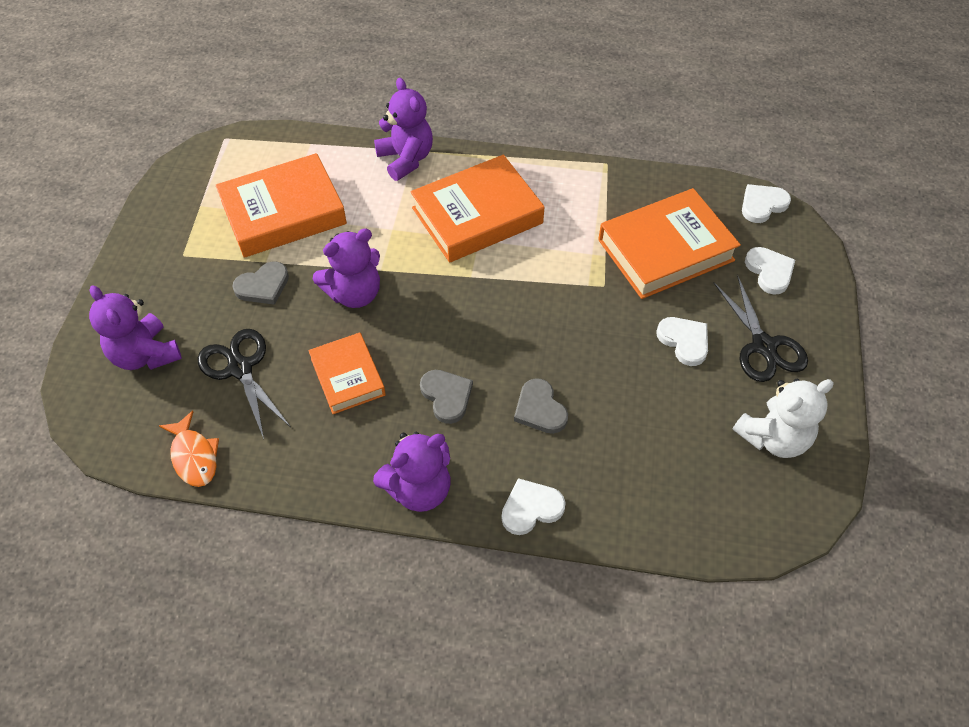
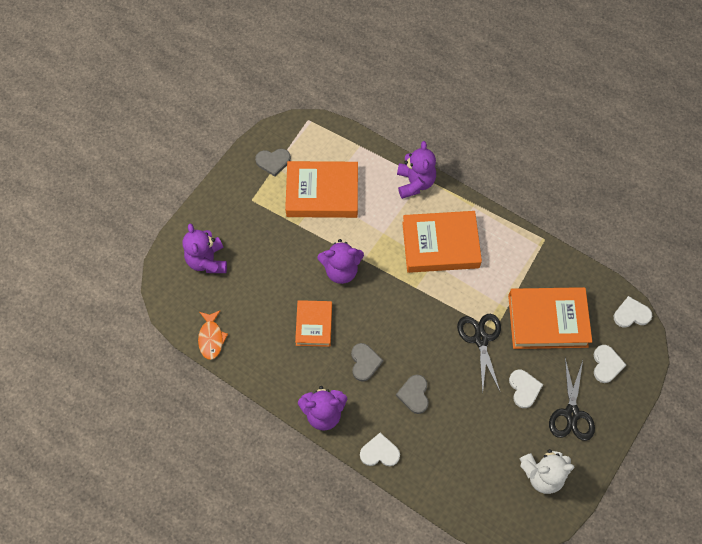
camera: 25 degrees right, 10 degrees up
(240, 368) = (256, 293): black scissors -> black scissors (481, 339)
(263, 286) = (290, 242): grey heart -> grey heart (273, 162)

